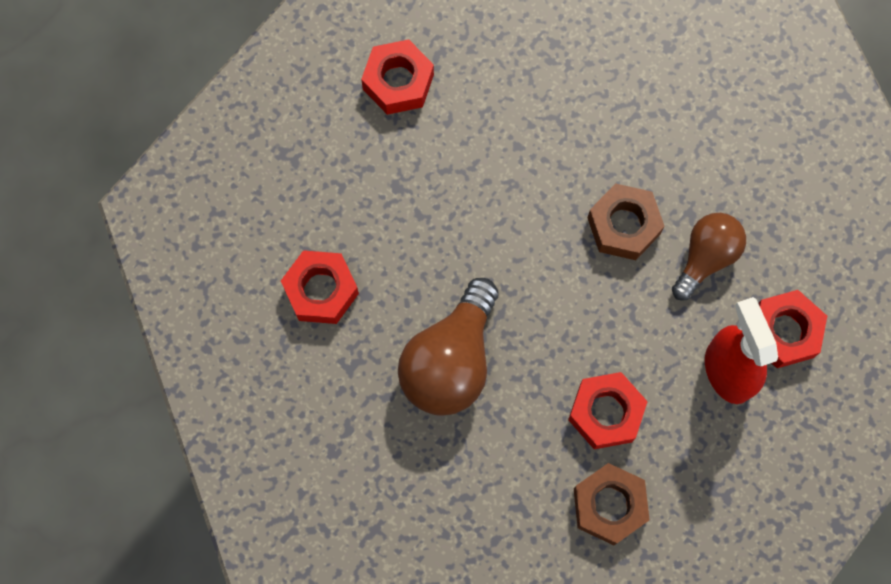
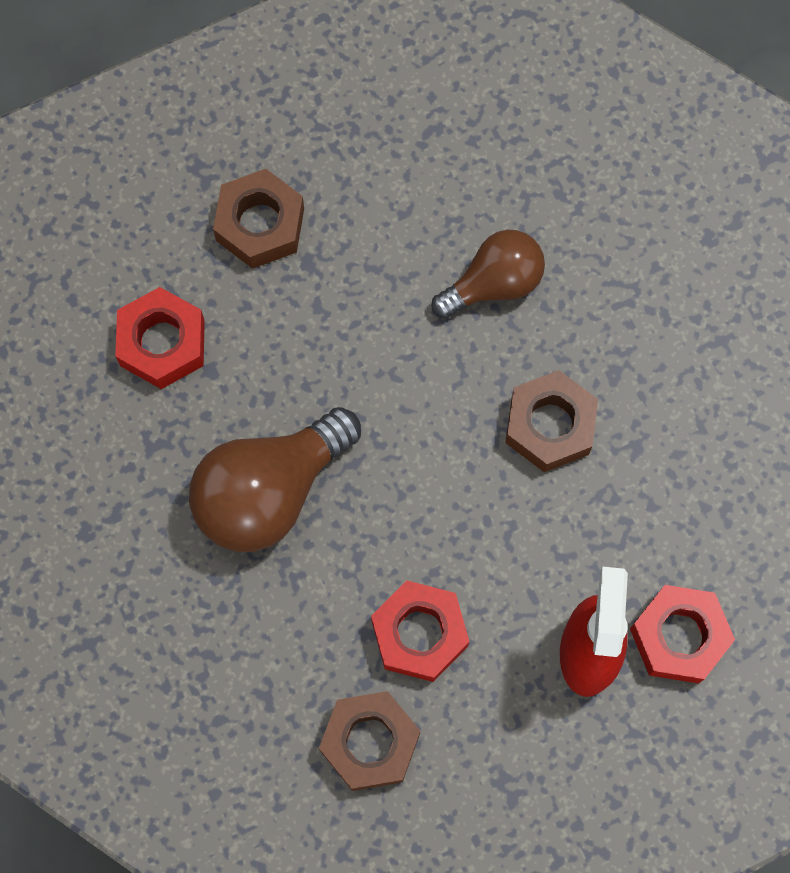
camera: 25 degrees right, 0 degrees up
(349, 175) = (260, 224): none -> brown nut
(398, 82) = (369, 142): red nut -> none
(706, 257) = (629, 506): brown light bulb -> brown light bulb (494, 283)

